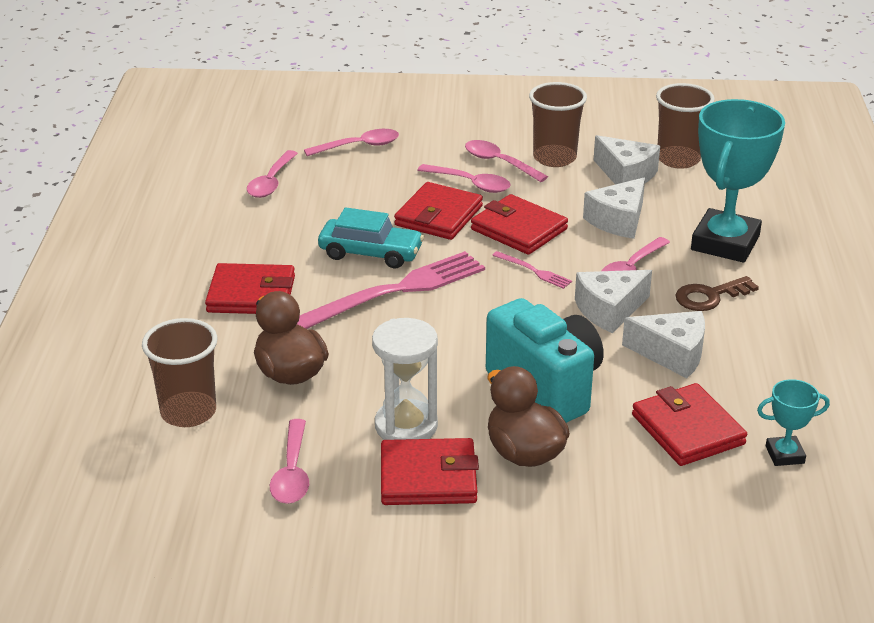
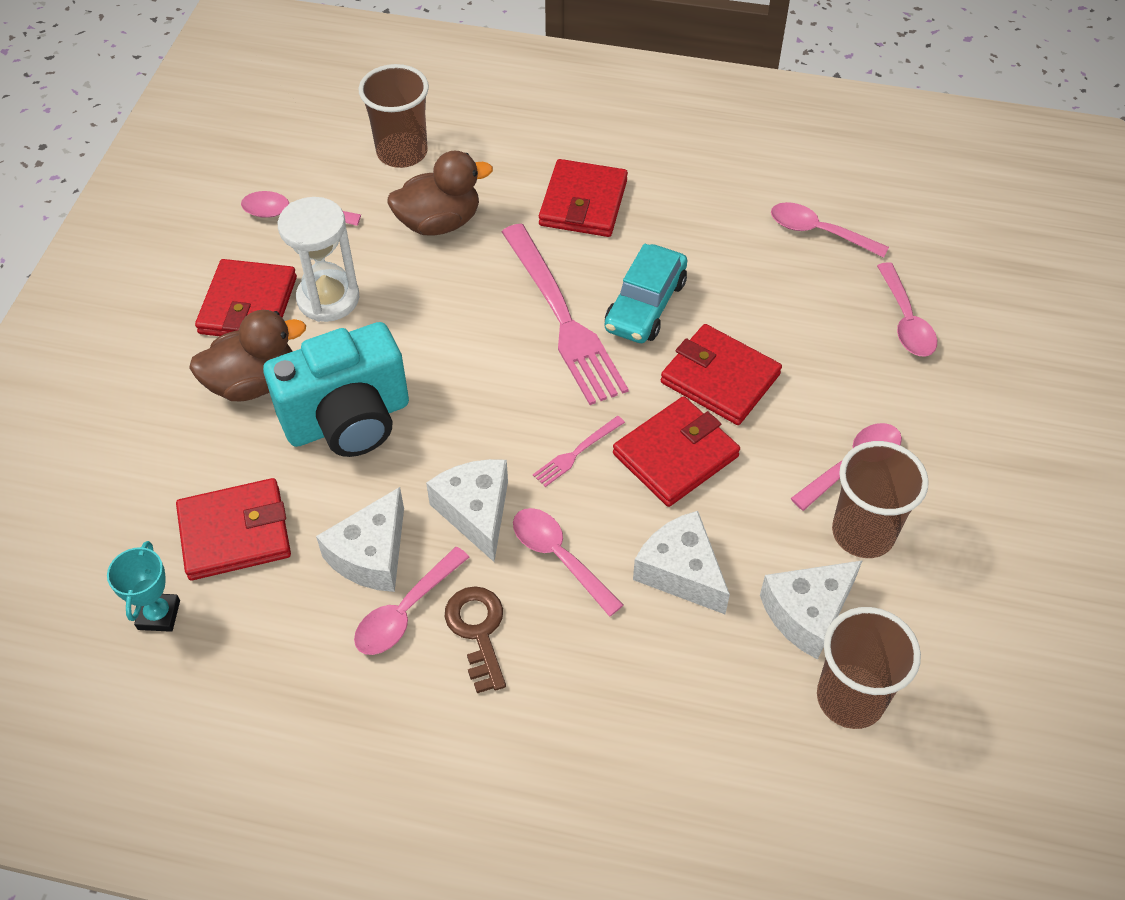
camera: 100 degrees right, 20 degrees up
(470, 184) = (797, 423): pink spoon -> pink spoon (405, 612)
(725, 243) = (602, 690): turquoise trophy -> none

